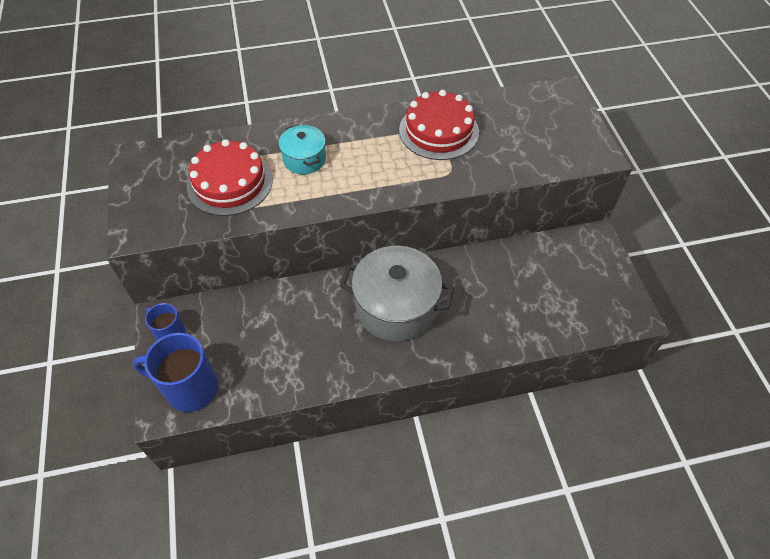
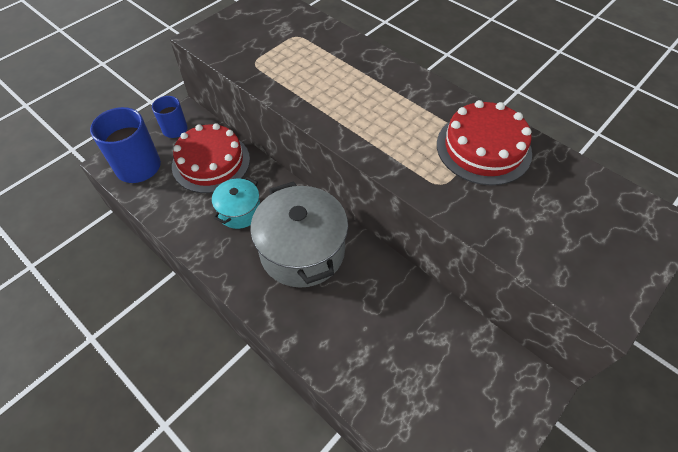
camera: 55 degrees right, 0 degrees up
(230, 183) = (290, 55): red cake -> red cake (211, 162)
(304, 159) = (355, 81): turquoise pot -> turquoise pot (239, 211)

